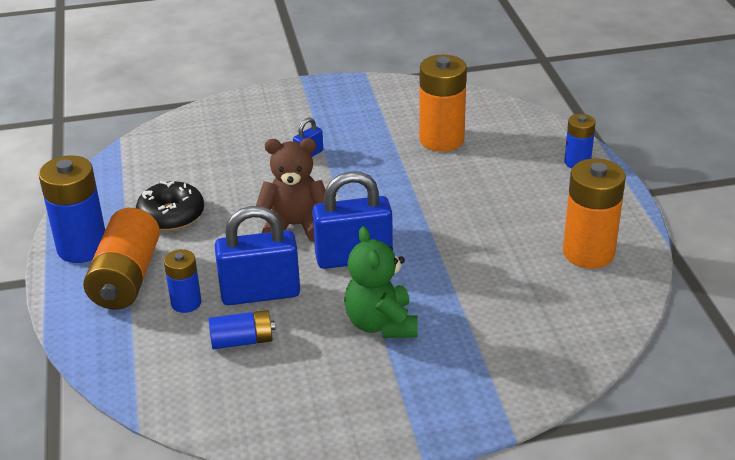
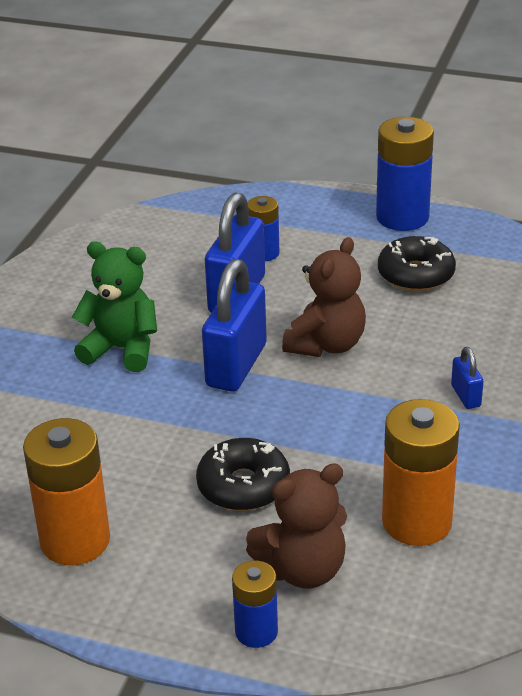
camera: 120 degrees right, 0 degrees up
(126, 278) = (332, 231): orange battery -> none
(242, 341) = (182, 269): blue battery -> none
(473, 207) = (243, 486): none -> black donut
(518, 163) = (303, 570): none -> brown teddy bear

